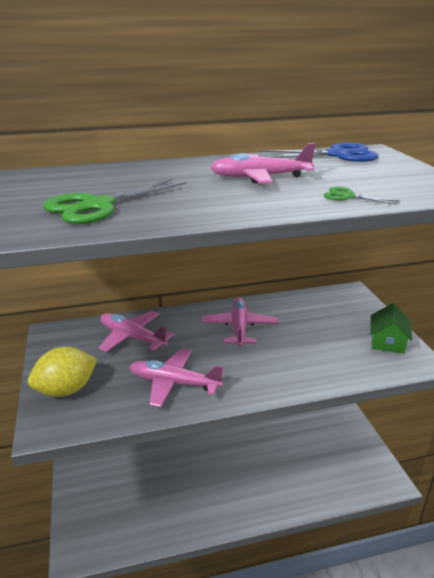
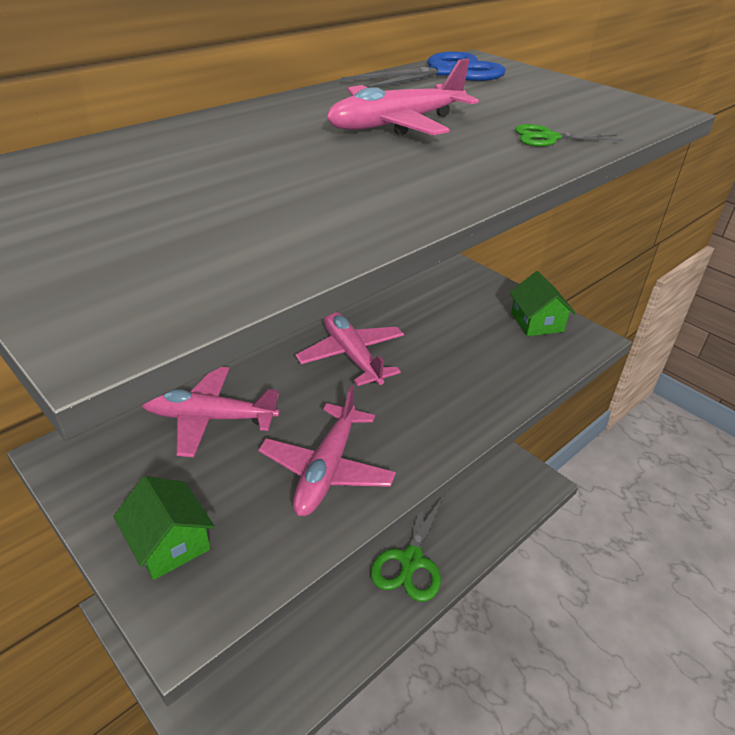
camera: 30 degrees left, 10 degrees up
(66, 390) = (170, 543): yellow lemon -> green house
(98, 206) = (210, 223): green scissors -> green scissors (411, 560)
(174, 383) = (327, 469): pink plane -> pink plane turned 60 degrees counterclockwise

